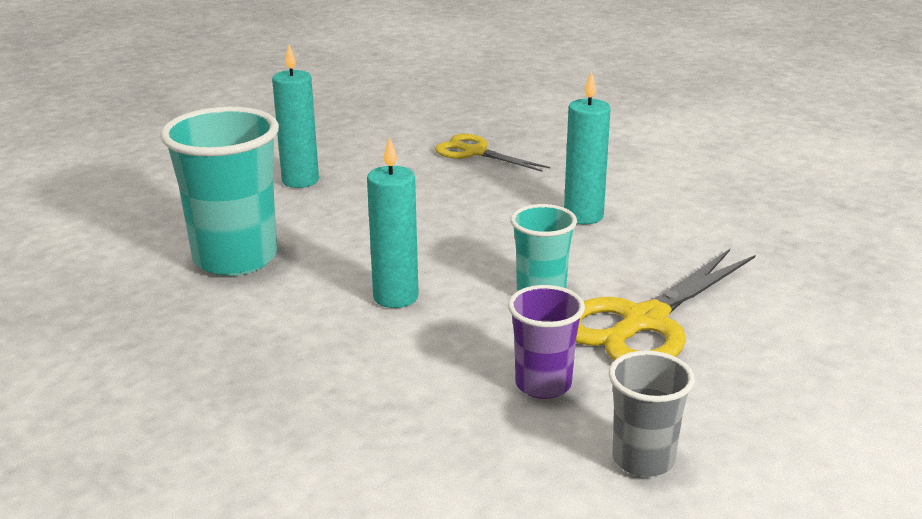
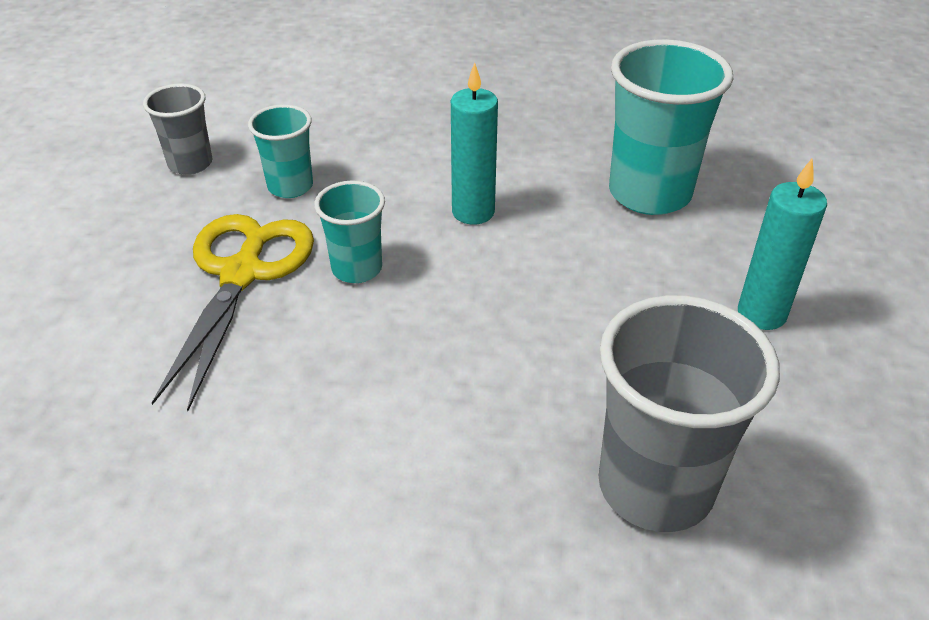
camera: 145 degrees right, 15 degrees up
(475, 152) = (655, 487): yellow scissors -> grey cup
(543, 384) = (290, 186): purple cup -> turquoise cup
(583, 216) = (396, 404): turquoise candle -> none

